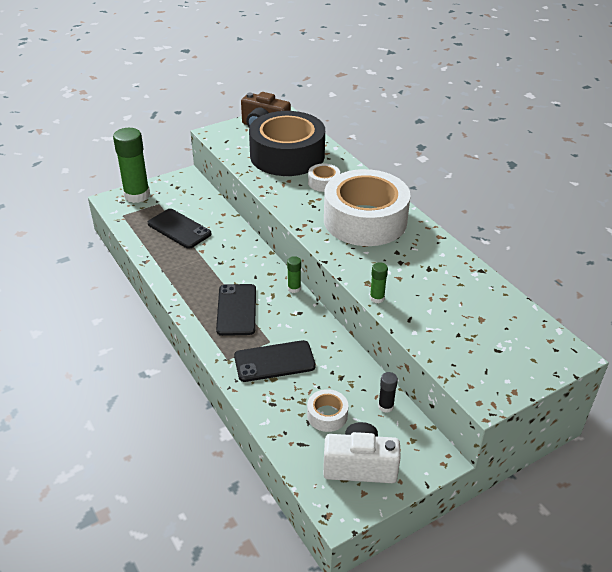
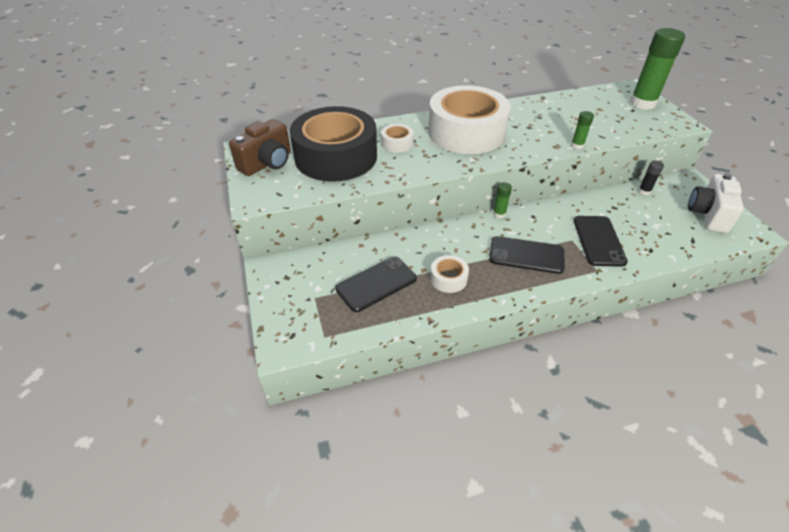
camera: 75 degrees left, 5 degrees up
(137, 195) = (285, 318): green glue stick -> green glue stick (642, 103)
(327, 415) = (659, 221): white tape -> white tape (448, 278)

